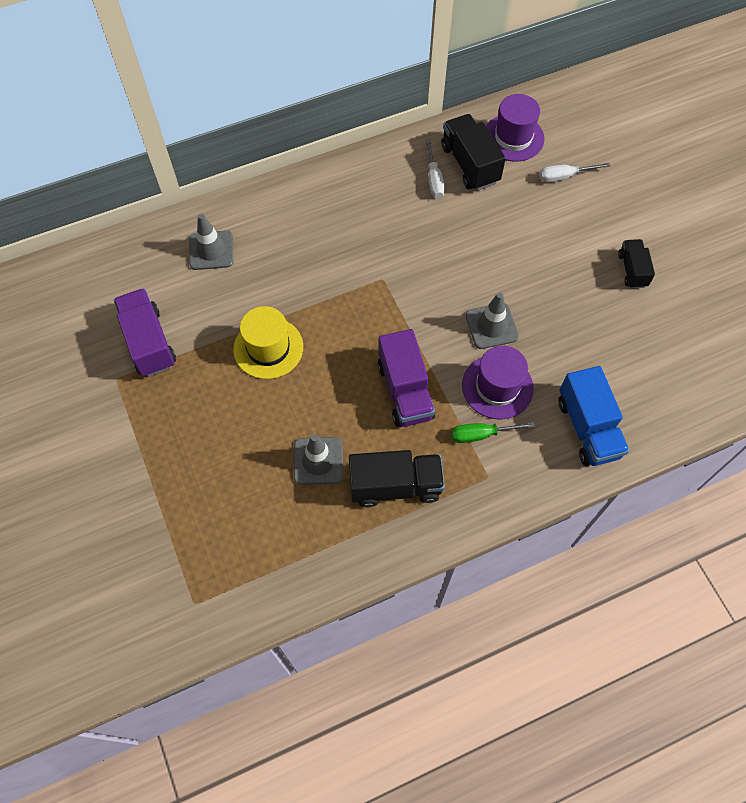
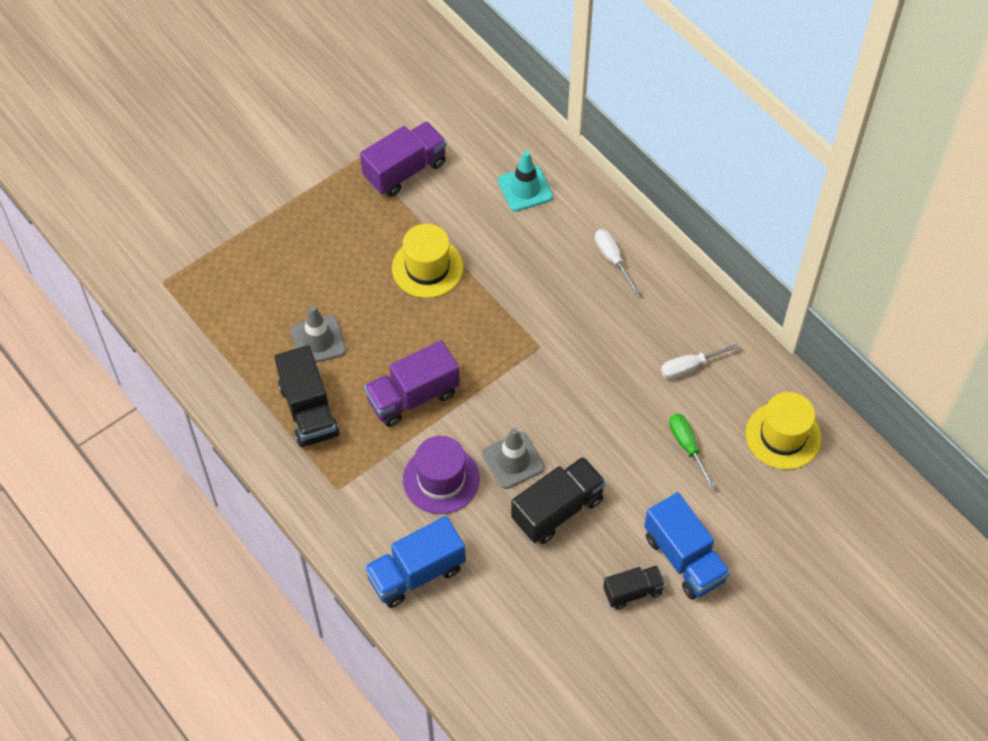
camera: 75 degrees right, 5 degrees down
(211, 250) = (525, 188): grey traffic cone -> turquoise traffic cone
(470, 164) = (725, 398): black truck -> black truck (557, 510)
(481, 434) = (382, 474): green screwdriver -> green screwdriver (687, 446)
(513, 137) = (783, 436): purple hat -> yellow hat
(564, 176) = (744, 500): white screwdriver -> white screwdriver (612, 259)
(608, 228) = (684, 558): none -> blue truck

